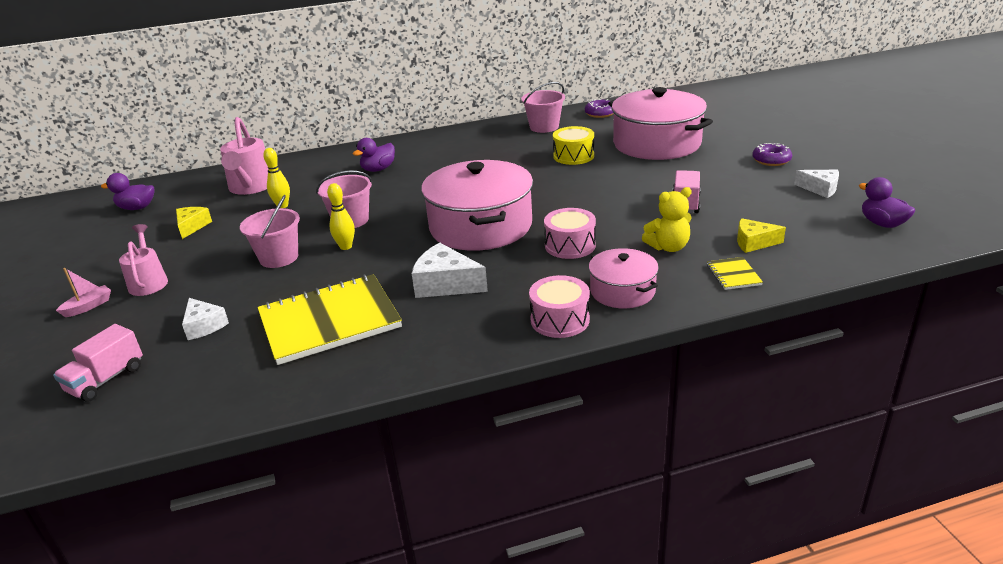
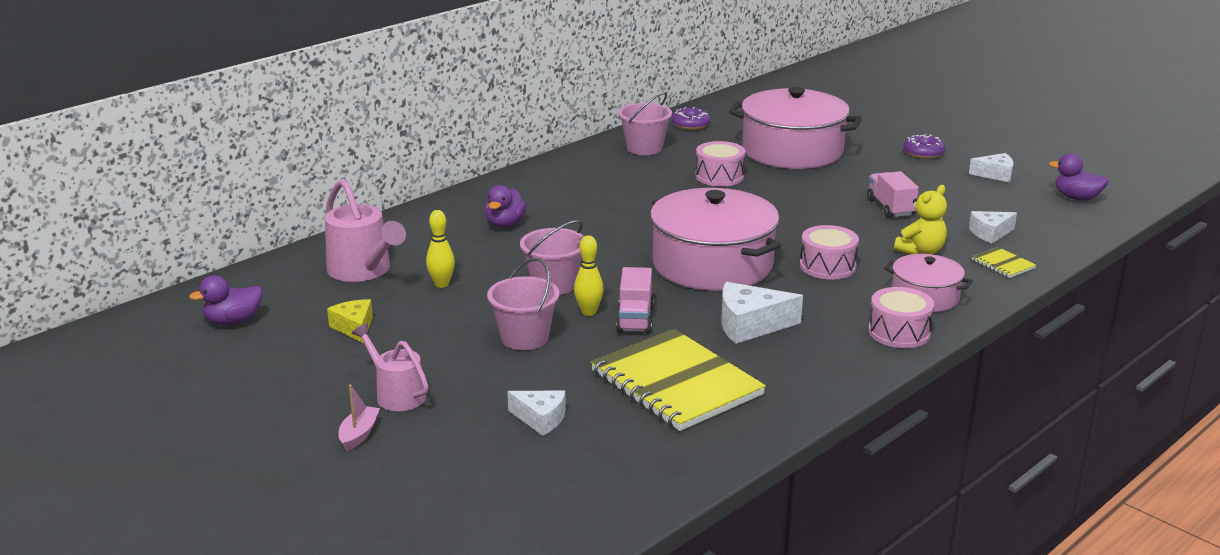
camera: 30 degrees left, 5 degrees down
(106, 379) = (506, 491): pink truck -> pink truck (635, 319)
(329, 321) = (676, 383): yellow notebook -> yellow notebook turned 75 degrees counterclockwise
(573, 156) = (719, 176): yellow drum -> pink drum
(753, 243) = (990, 233): yellow cheese -> white cheese

